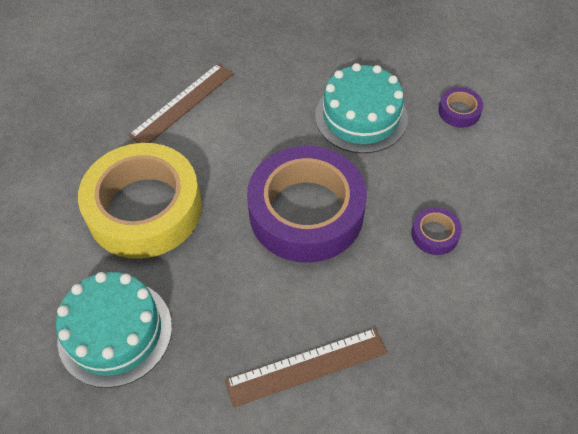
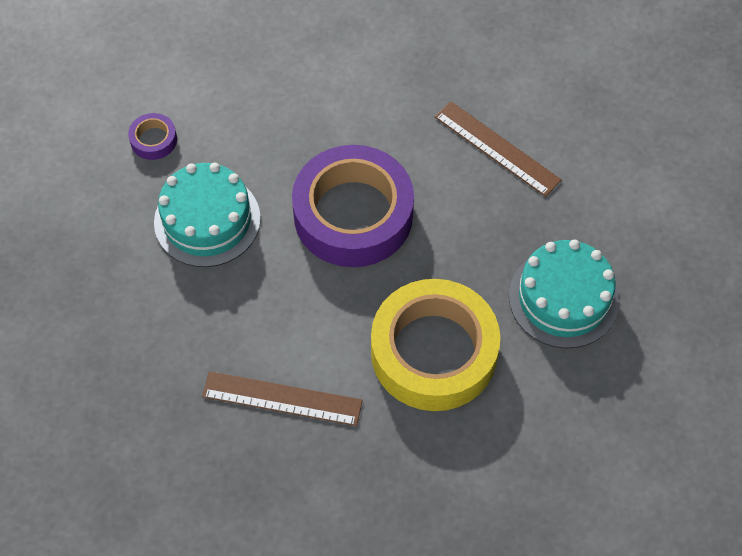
camera: 120 degrees left, 5 degrees up
(434, 234) = (317, 109): purple tape -> none

